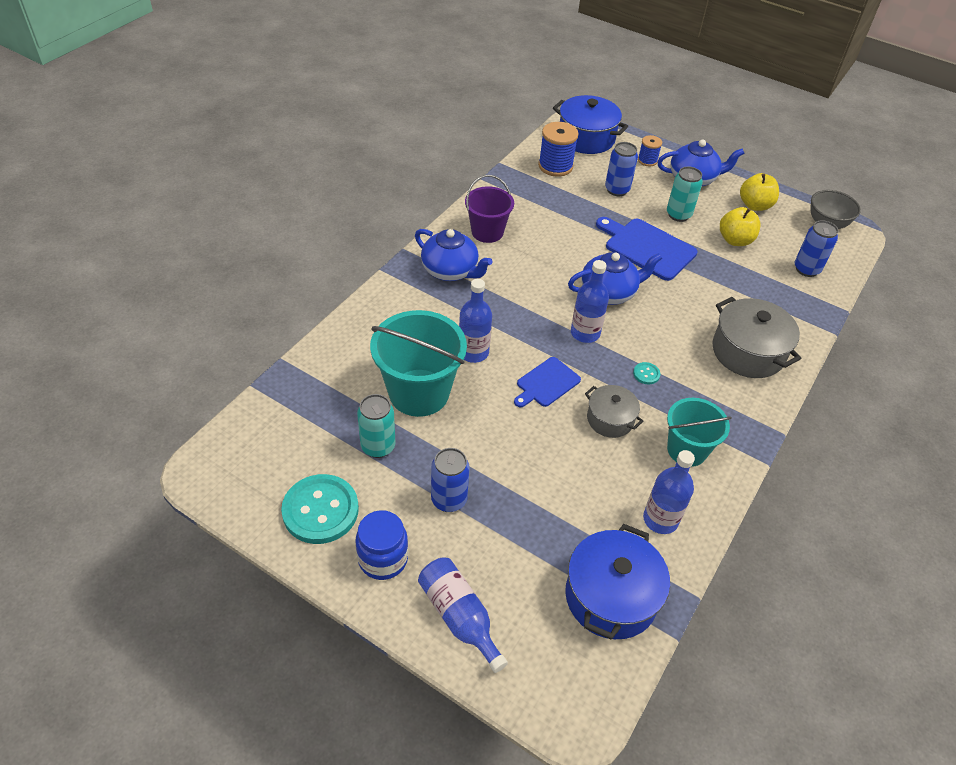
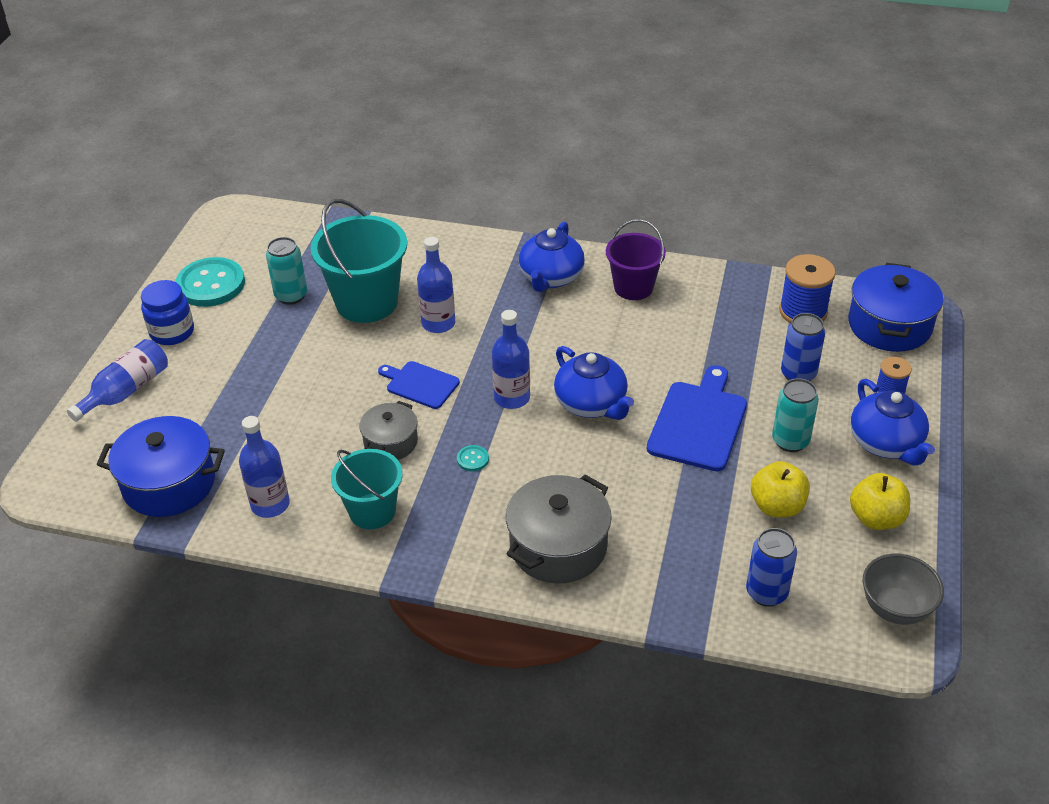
camera: 75 degrees right, 5 degrees down
(449, 500) = (246, 354): blue can -> none

